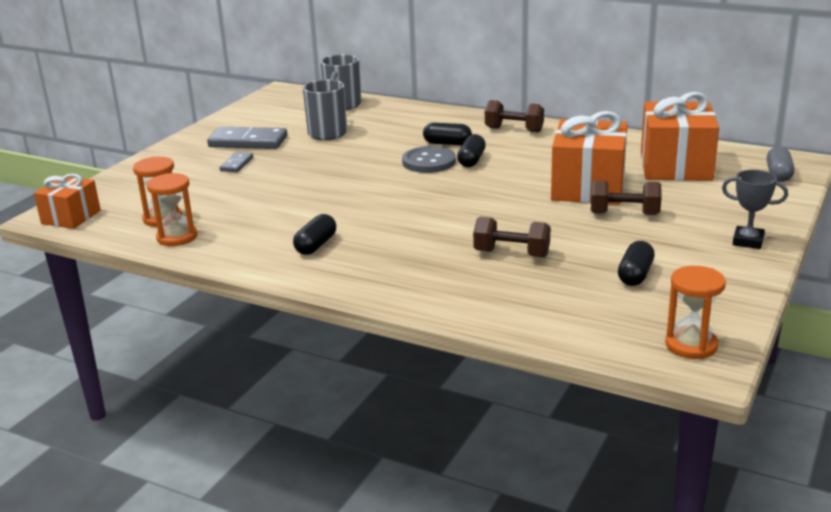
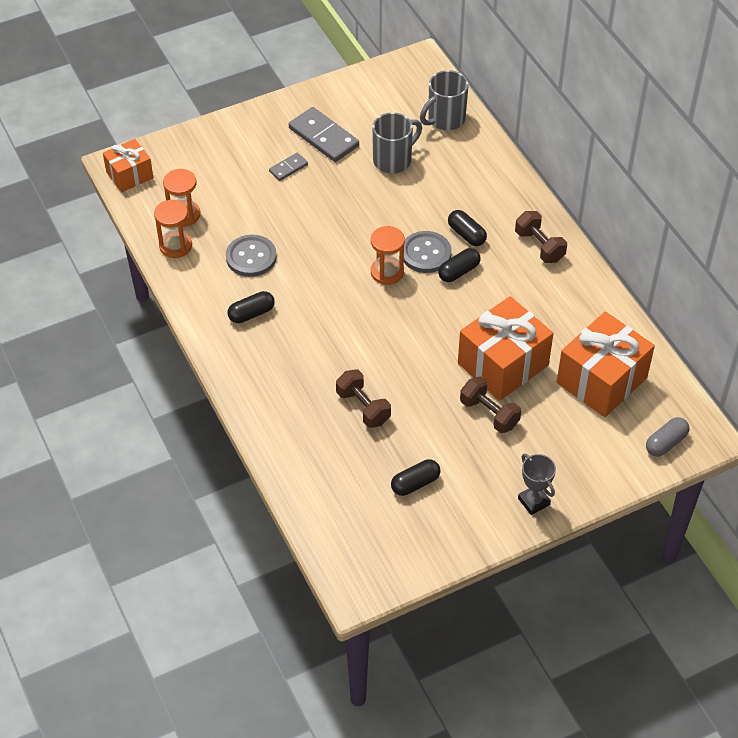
camera: 35 degrees right, 25 degrees up
(268, 216) = (251, 257): none -> grey button
(691, 345) = (368, 568): orange hourglass -> orange hourglass (387, 272)

